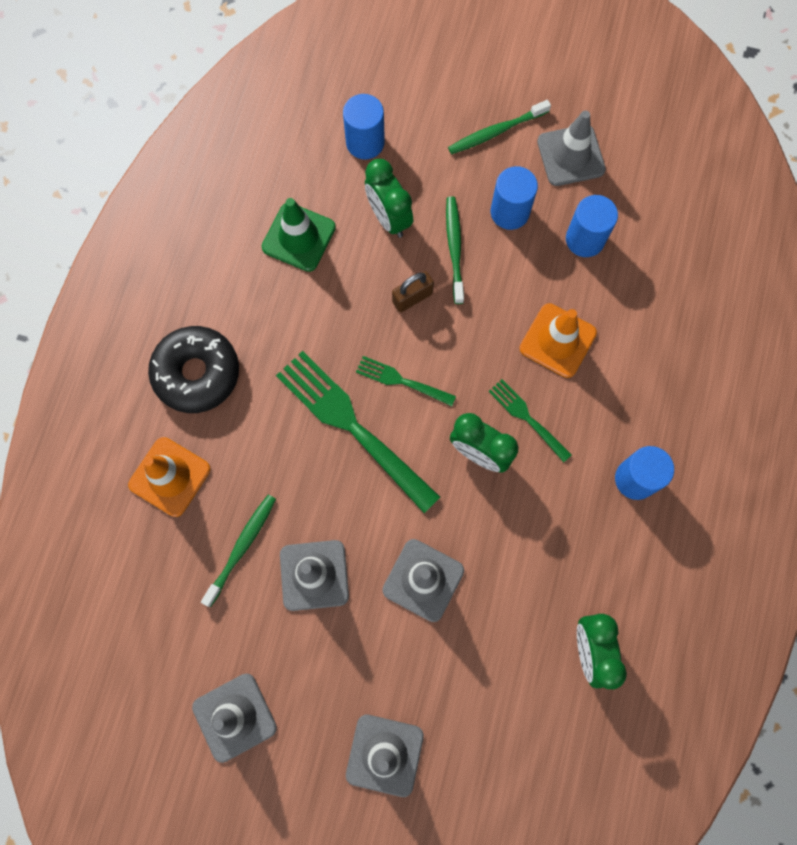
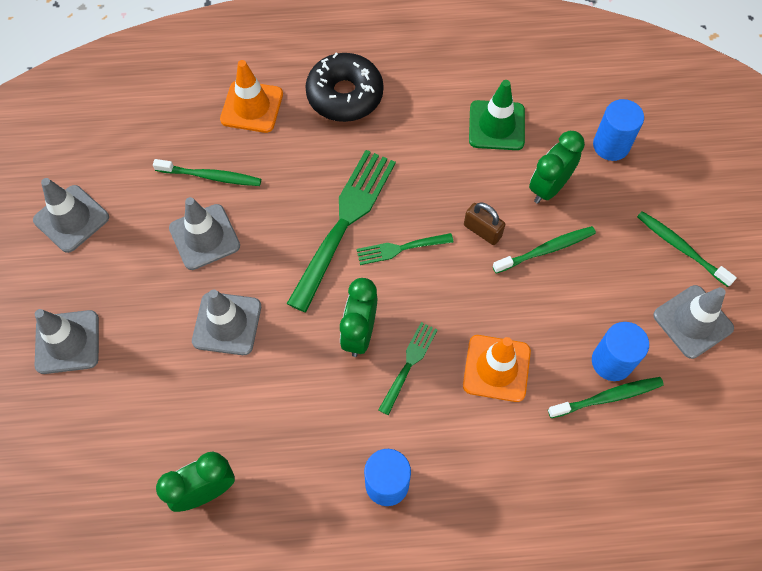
camera: 70 degrees right, 10 degrees down
(402, 381) = (401, 248): green fork -> green fork turned 105 degrees counterclockwise
(509, 212) = (605, 285): blue cylinder -> none
(616, 257) = (607, 397): none -> green toothbrush

